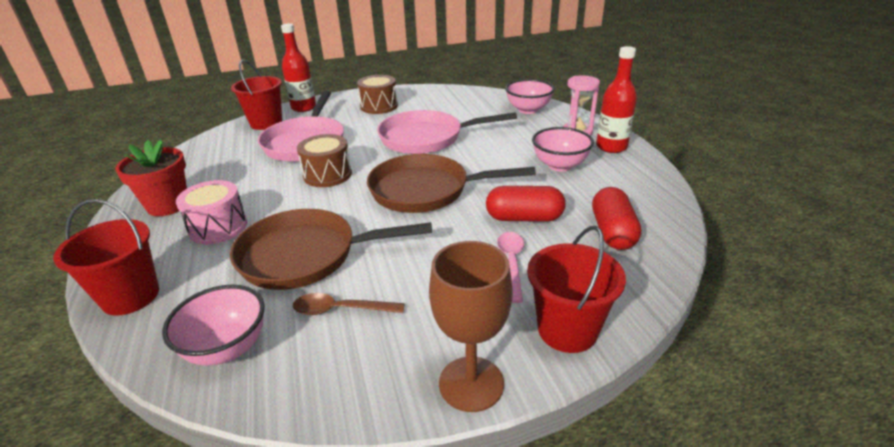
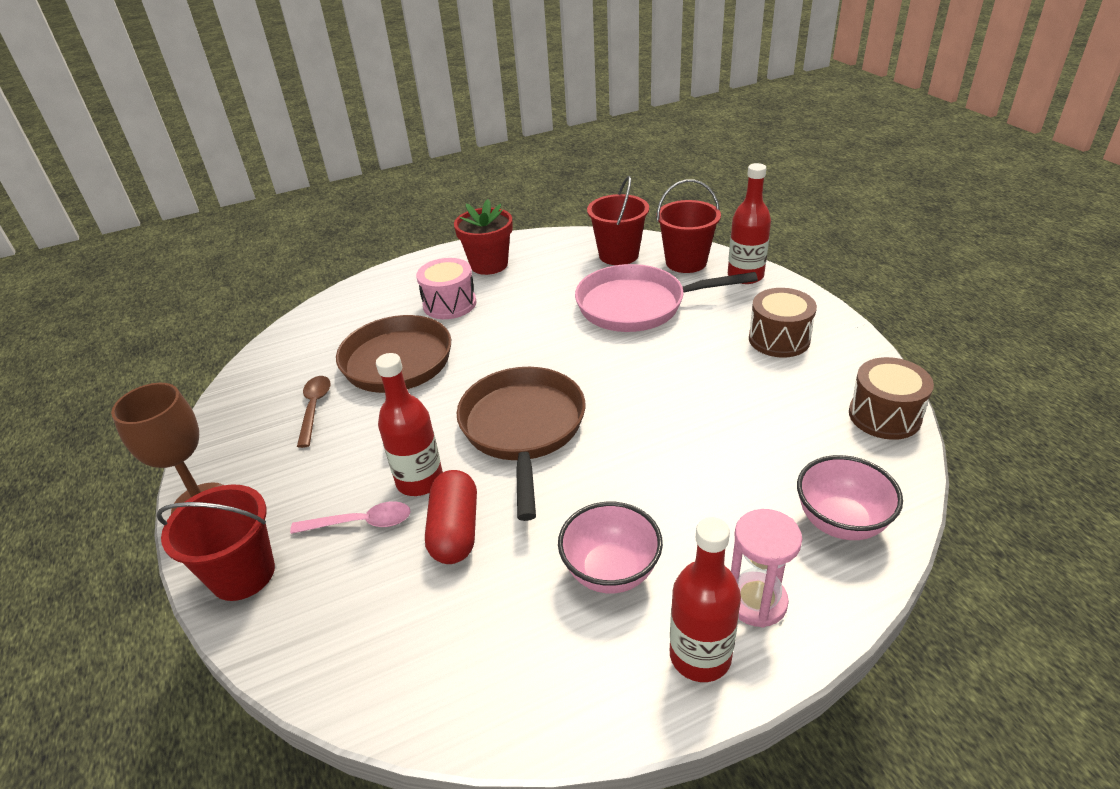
camera: 85 degrees right, 5 degrees up
(131, 296) = (357, 296): red bucket -> red bucket (618, 255)
(227, 348) = (286, 360): pink bowl -> none
(327, 175) = (556, 342): brown drum -> brown drum (884, 416)
(426, 138) = (677, 406): pink pan -> none
(469, 235) = (420, 481): none -> red bottle
(612, 232) = (414, 632): red capsule -> none

